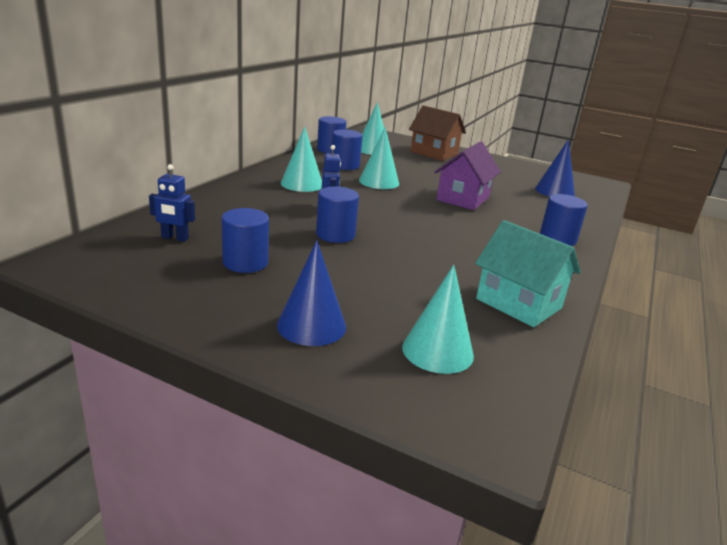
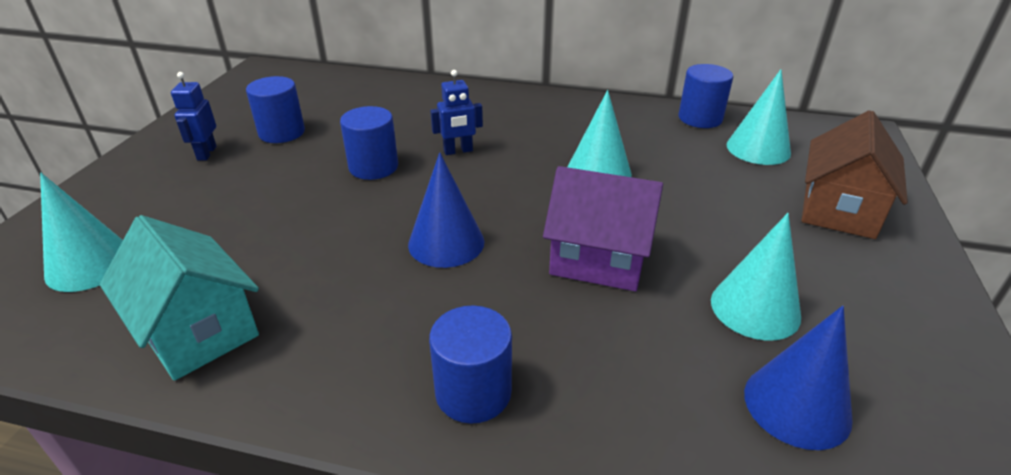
camera: 80 degrees right, 10 degrees up
(175, 238) = (326, 94): blue robot -> blue robot (206, 153)
(302, 184) = (528, 122): turquoise cone -> turquoise cone (755, 308)
(311, 325) = (154, 185): blue cone -> blue cone (446, 242)
(345, 165) = (641, 138): blue cylinder -> none
(518, 303) = (198, 331): turquoise house -> turquoise house turned 75 degrees counterclockwise

